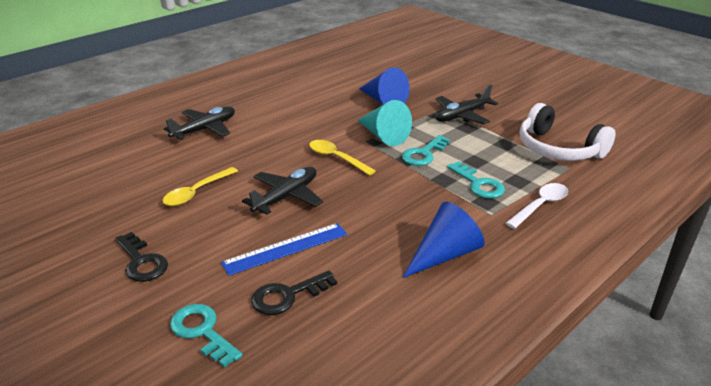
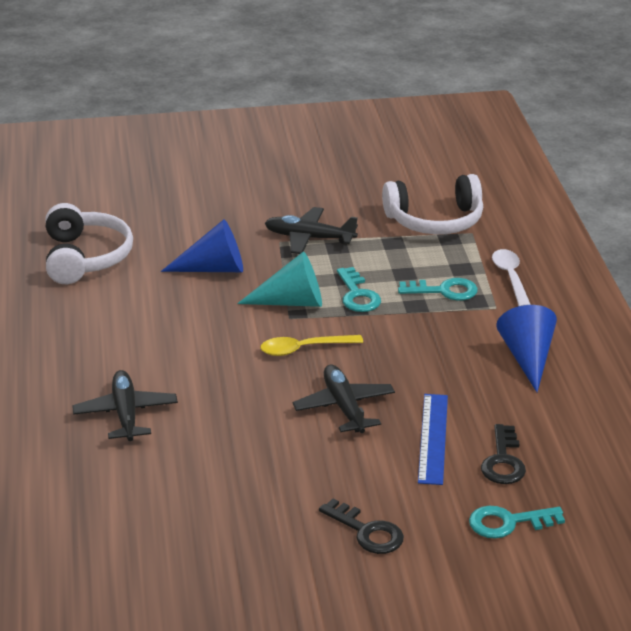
camera: 55 degrees left, 0 degrees up
(141, 262) = (367, 532): black key -> black key turned 45 degrees clockwise
(196, 192) = (271, 462): yellow spoon -> none
(343, 67) = (85, 257): none -> white headphones
(461, 116) = (309, 238): black plane -> black plane turned 105 degrees clockwise

